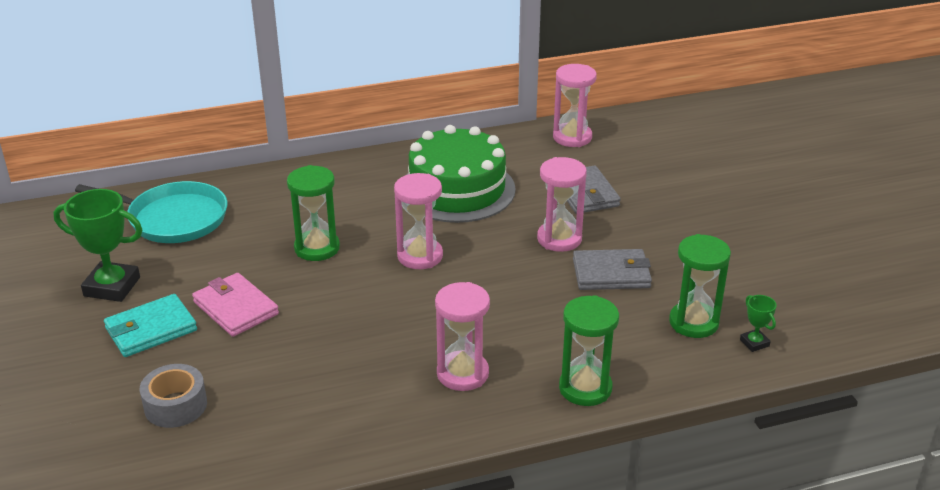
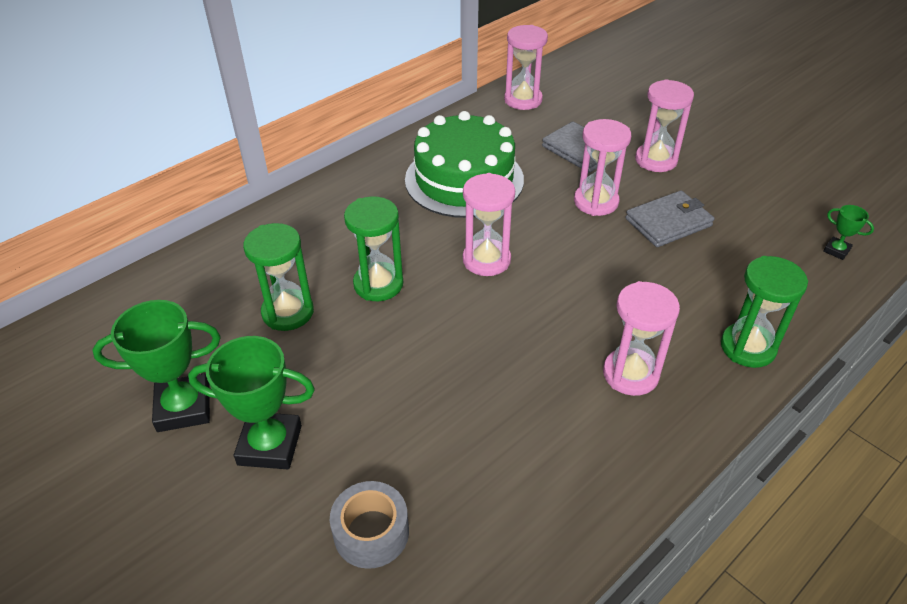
camera: 25 degrees left, 10 degrees up
(151, 329) = (270, 445): turquoise wallet -> green trophy
(173, 218) = (195, 300): turquoise pan -> none
(235, 308) = (346, 383): pink wallet -> none
(651, 220) = (656, 160): none -> pink hourglass
(693, 322) = (774, 247): green hourglass -> green hourglass (288, 312)

